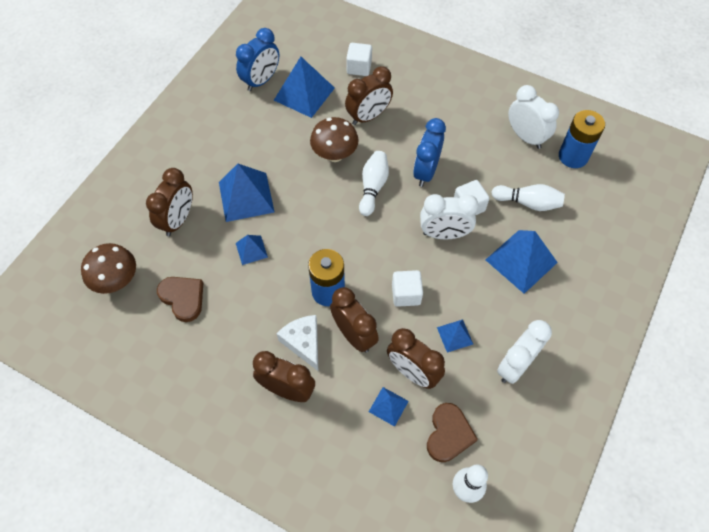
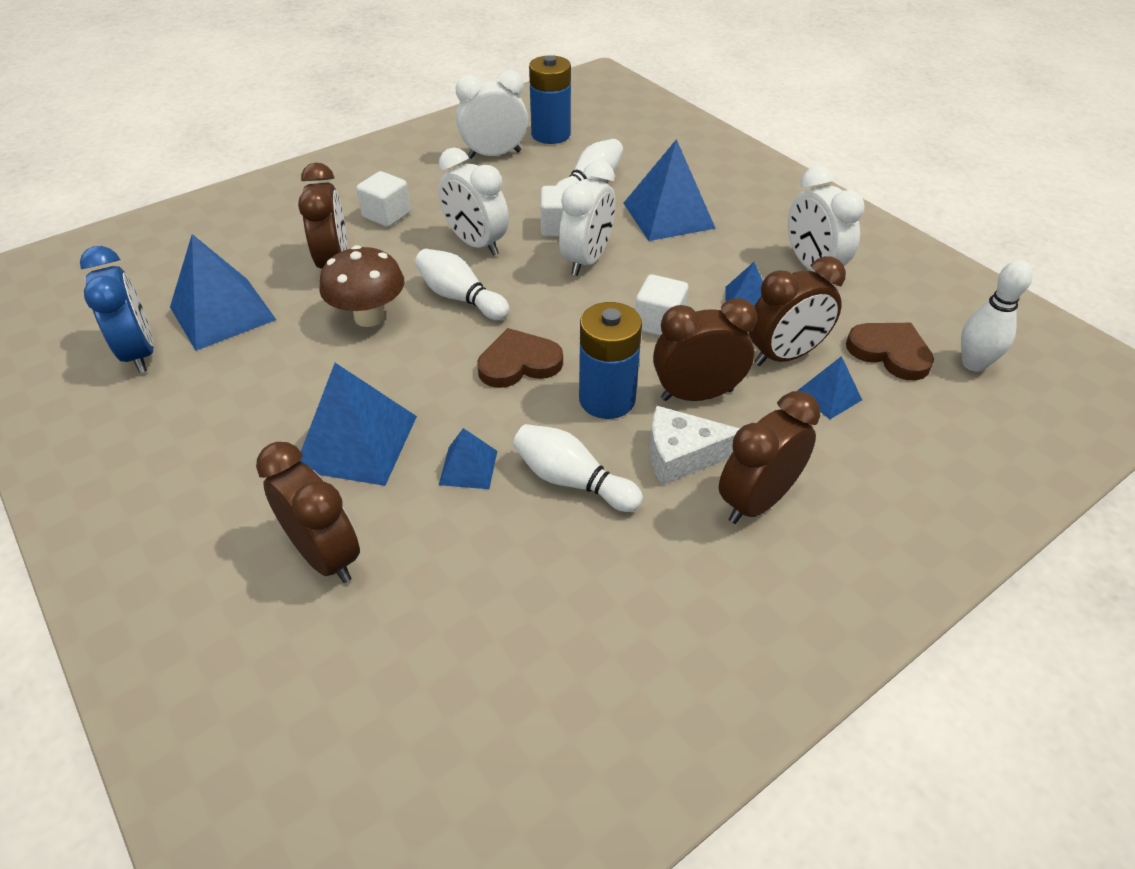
camera: 65 degrees left, 15 degrees down
(117, 281) = (388, 706): brown mushroom -> none
(183, 298) = (502, 597): brown heart -> brown heart (519, 363)
(263, 298) = (572, 481): none -> white bowling pin
(359, 67) = (238, 245): white cube -> white cube (387, 215)
(426, 172) = (476, 244): blue clock -> white clock

